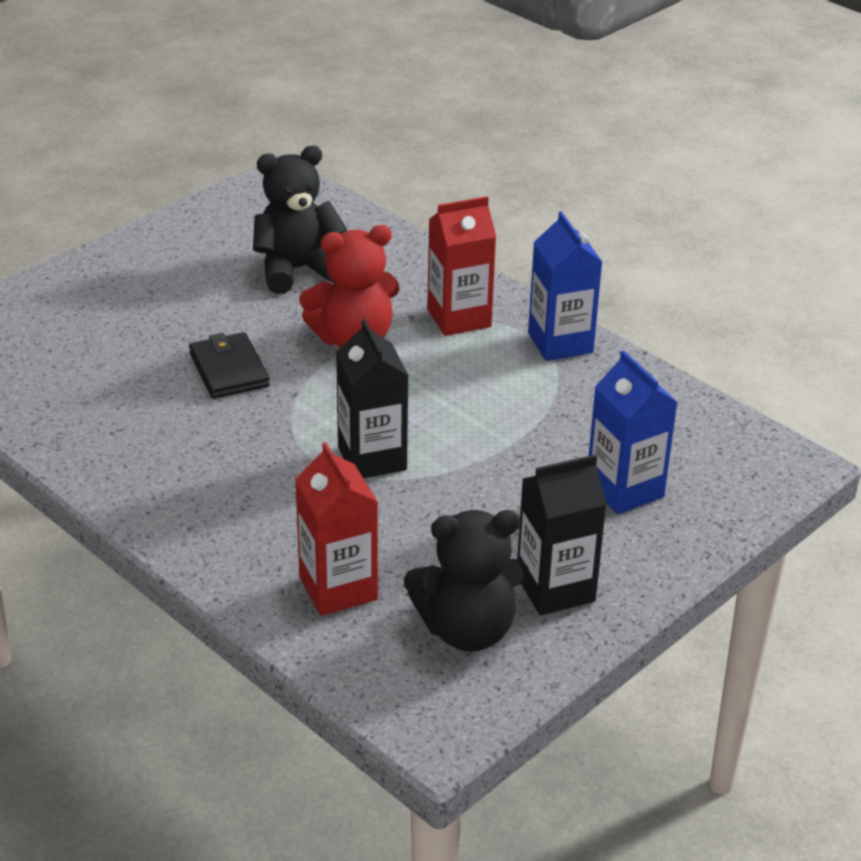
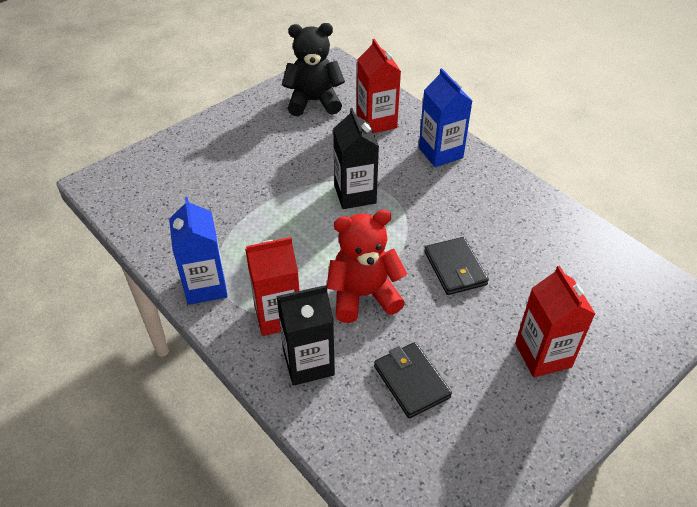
camera: 175 degrees left, 10 degrees up
(141, 293) = (543, 355): none -> red carton
(297, 270) = (411, 381): black teddy bear -> black wallet
(555, 588) = (265, 118): black carton -> black carton (308, 363)
(624, 489) = (207, 169): blue carton -> blue carton (440, 153)

